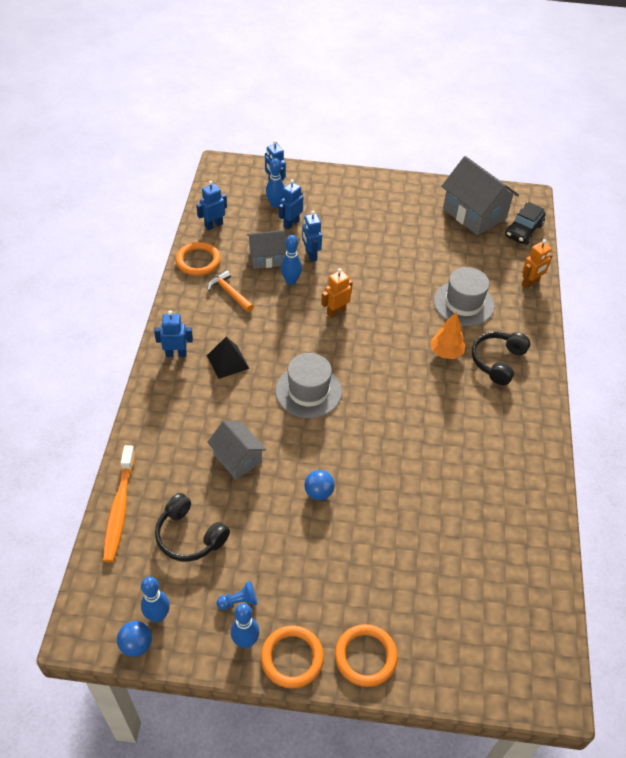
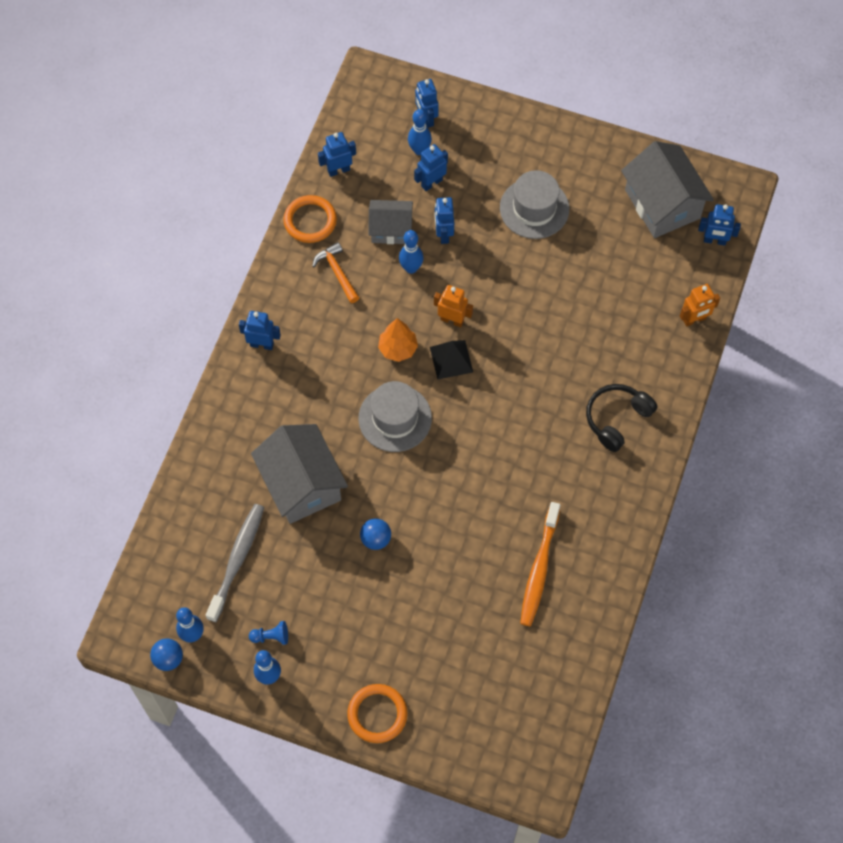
camera: 15 degrees right, 15 degrees up
(119, 508) = (173, 517): orange toothbrush -> orange toothbrush (539, 569)
(189, 536) = (237, 560): black headphones -> grey toothbrush
(228, 362) = (316, 365): black pyramid -> black pyramid (451, 359)
(237, 458) = (302, 484): grey house -> grey house, size x1.65
(292, 658) = (308, 701): orange ring -> none
(336, 312) = (452, 320): orange robot -> orange robot turned 45 degrees clockwise
(446, 352) = (562, 397): orange tree -> orange tree (398, 348)
(463, 303) = (604, 334): grey hat -> grey hat (534, 208)
(523, 231) = (714, 241): black car -> blue robot

